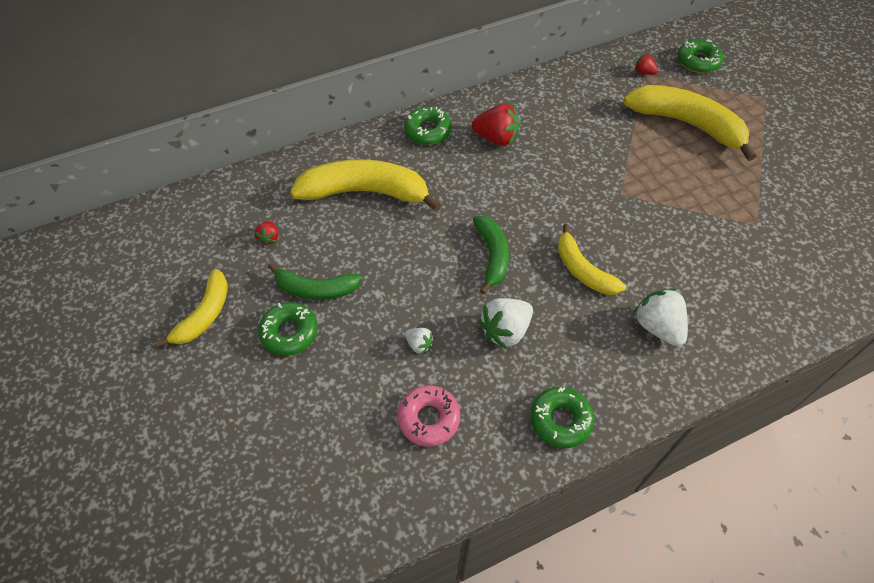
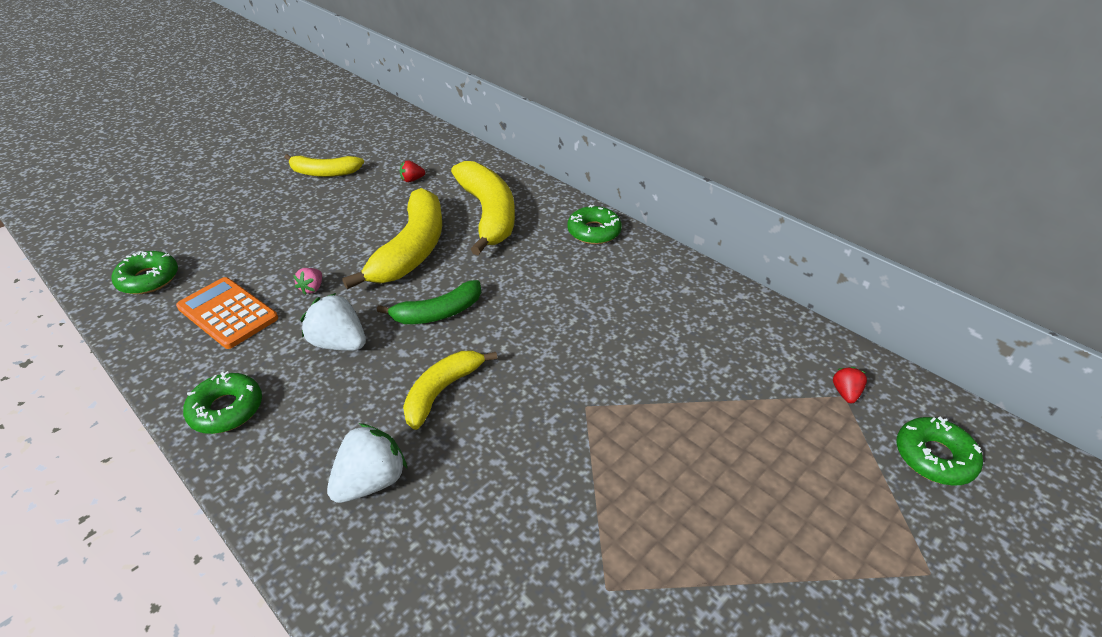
camera: 70 degrees right, 15 degrees down
(289, 332) = (314, 215): green donut -> green donut (148, 279)
(315, 289) = (363, 216): green banana -> none
(419, 344) = (312, 288): white strawberry -> pink strawberry
(428, 418) = (228, 313): pink donut -> orange calculator
(496, 138) = (615, 280): red strawberry -> none
(687, 124) = (773, 462): yellow banana -> yellow banana (411, 249)

